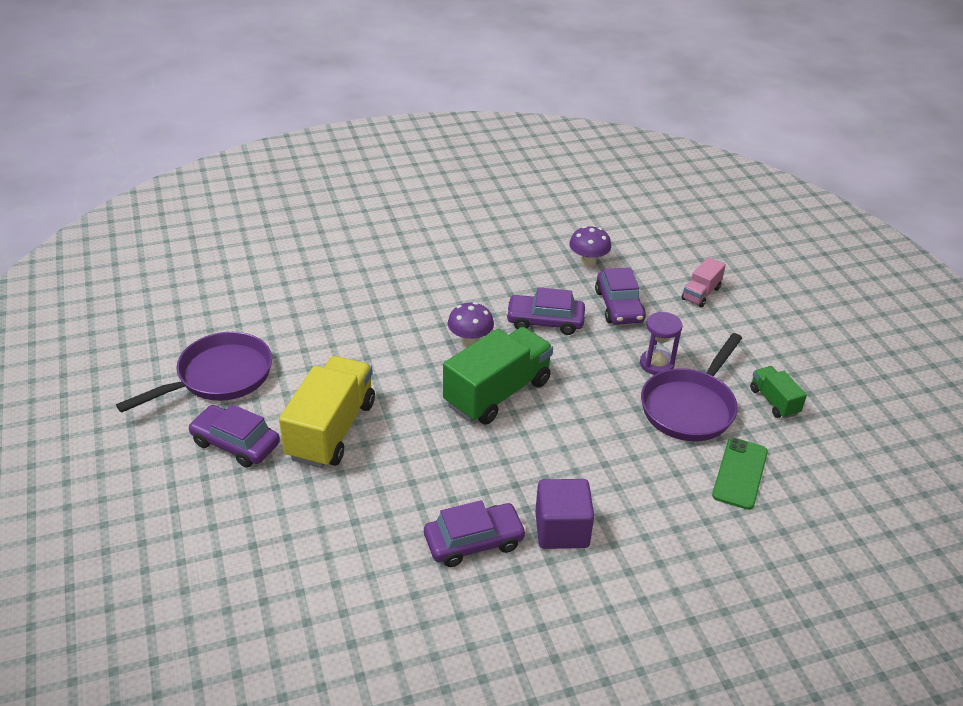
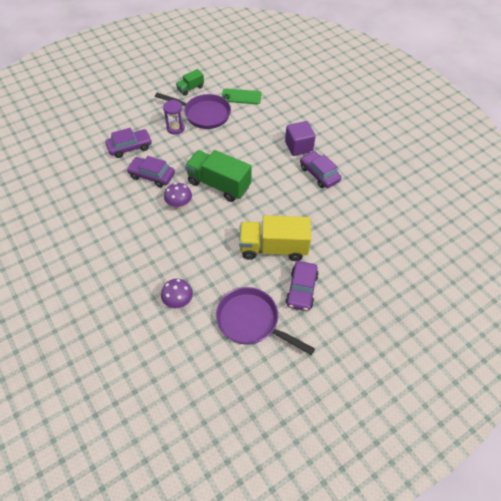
camera: 105 degrees left, 15 degrees up
(545, 321) = (152, 175): purple car -> purple car turned 120 degrees clockwise
(588, 262) = (88, 165): purple mushroom -> purple mushroom (178, 301)
(701, 294) = (110, 117): pink truck -> none

